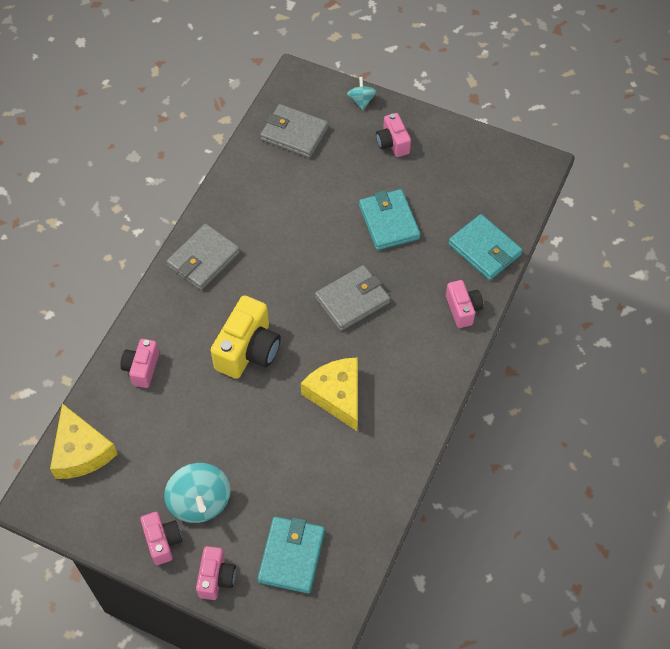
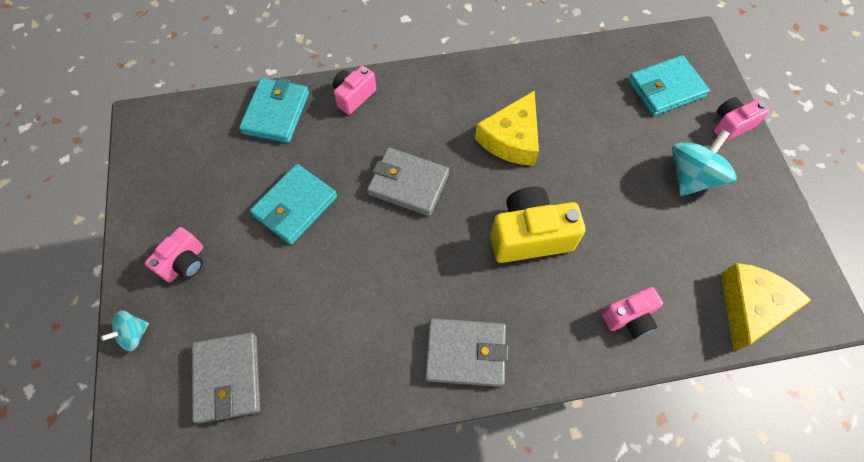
camera: 125 degrees left, 5 degrees up
(162, 541) = (746, 181): pink camera -> none

